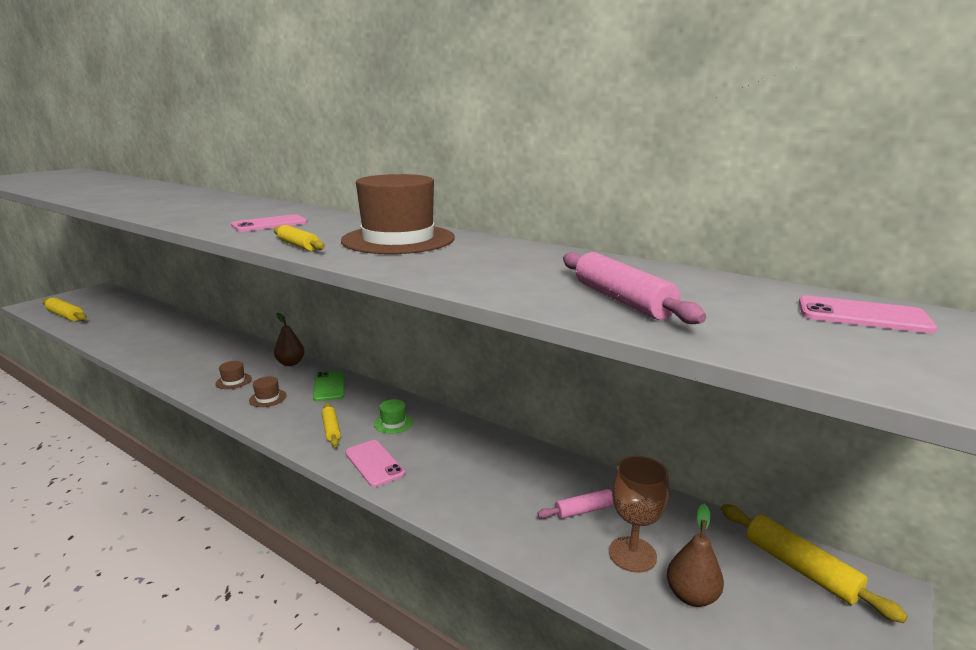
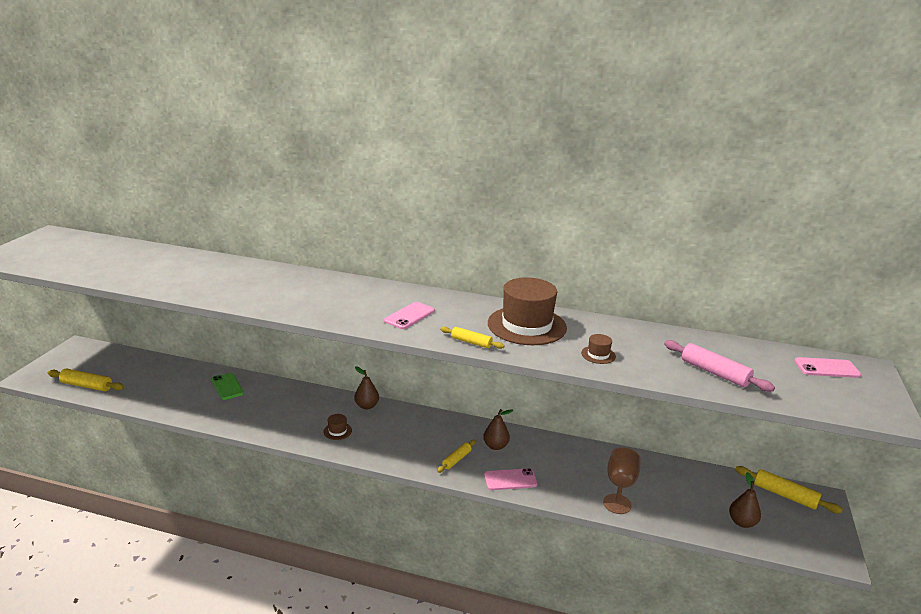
camera: 20 degrees left, 5 degrees up
(267, 398) = (382, 442): brown hat -> brown hat (598, 355)
(329, 386) = (419, 423): green phone -> green phone (227, 386)
(331, 429) = (456, 459): yellow rolling pin -> yellow rolling pin turned 75 degrees clockwise
(374, 463) = (510, 480): pink phone -> pink phone turned 45 degrees counterclockwise
(393, 423) = (495, 446): green hat -> brown pear
(584, 510) = (660, 485): pink rolling pin -> none
(632, 554) = (701, 506): brown goblet -> brown goblet (617, 504)

